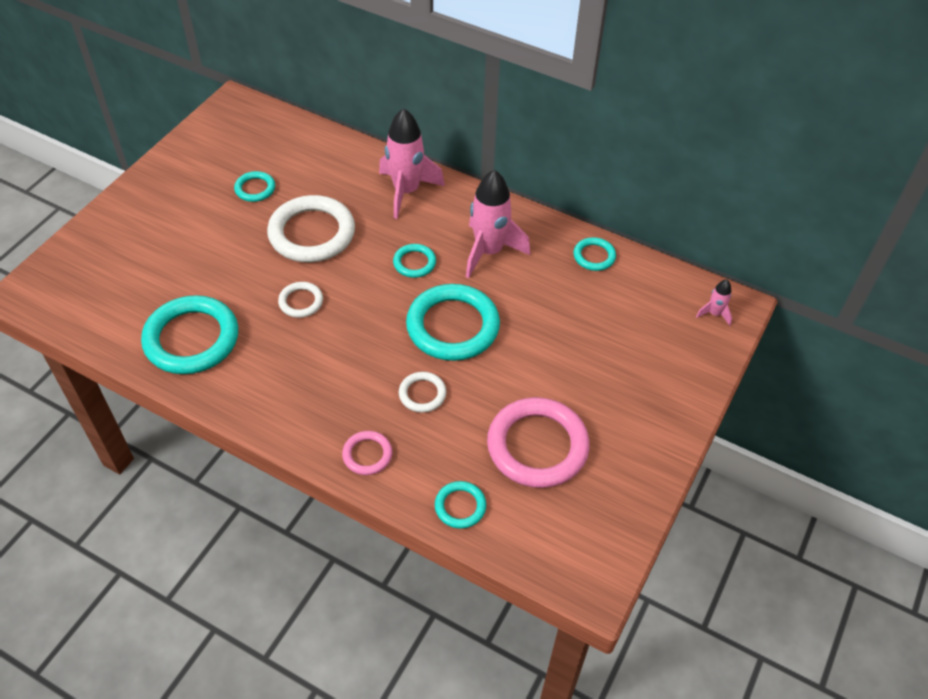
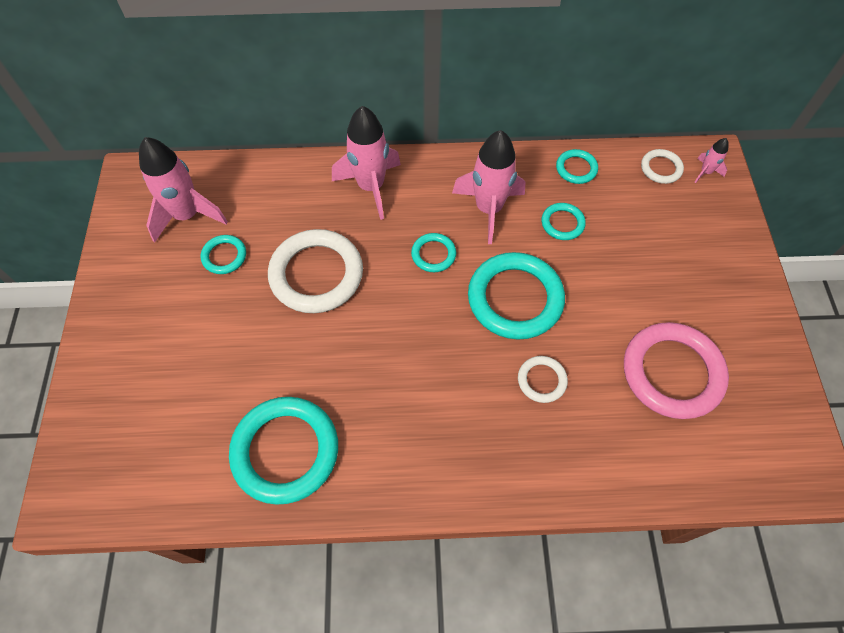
camera: 30 degrees left, 10 degrees up
(251, 148) = (187, 215): none -> pink rocket
(301, 302) = (361, 350): white ring -> white ring (661, 168)
(367, 455) = (543, 470): pink ring -> none
(460, 506) = (658, 470): turquoise ring -> turquoise ring (562, 223)

